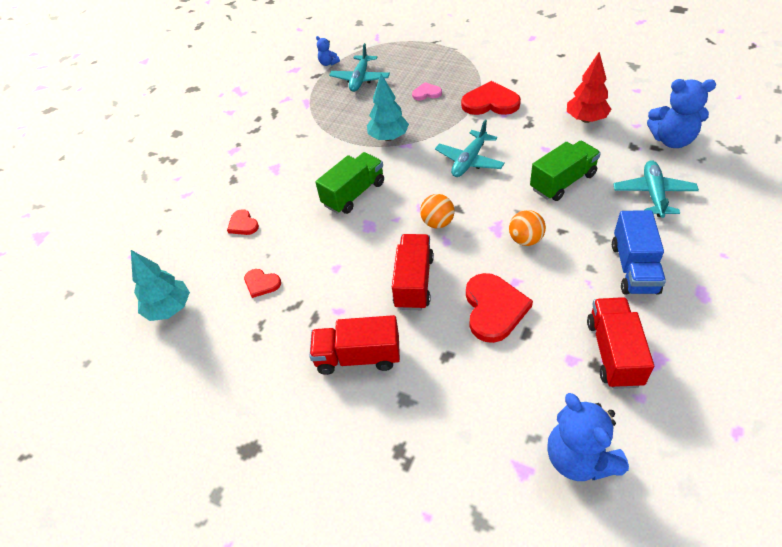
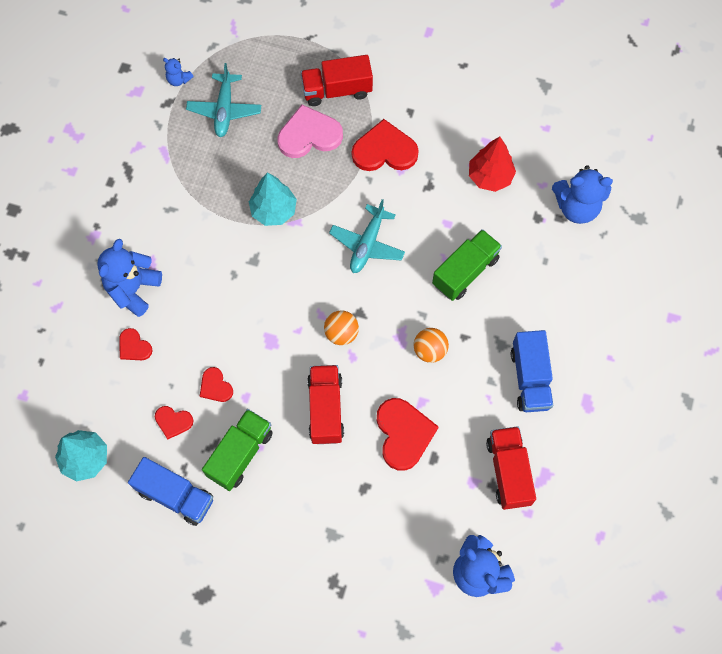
camera: 15 degrees left, 20 degrees up
(245, 347) = (175, 495): none -> blue truck
(255, 185) = (133, 289): none -> blue teddy bear
(309, 258) = (215, 386): none -> red heart
(354, 194) = (248, 298): green truck -> green truck (240, 454)
(358, 356) = (284, 496): red truck -> red truck (337, 90)
(426, 93) = (309, 135): pink heart -> pink heart, size x1.86
(653, 194) = (553, 284): turquoise plane -> none

